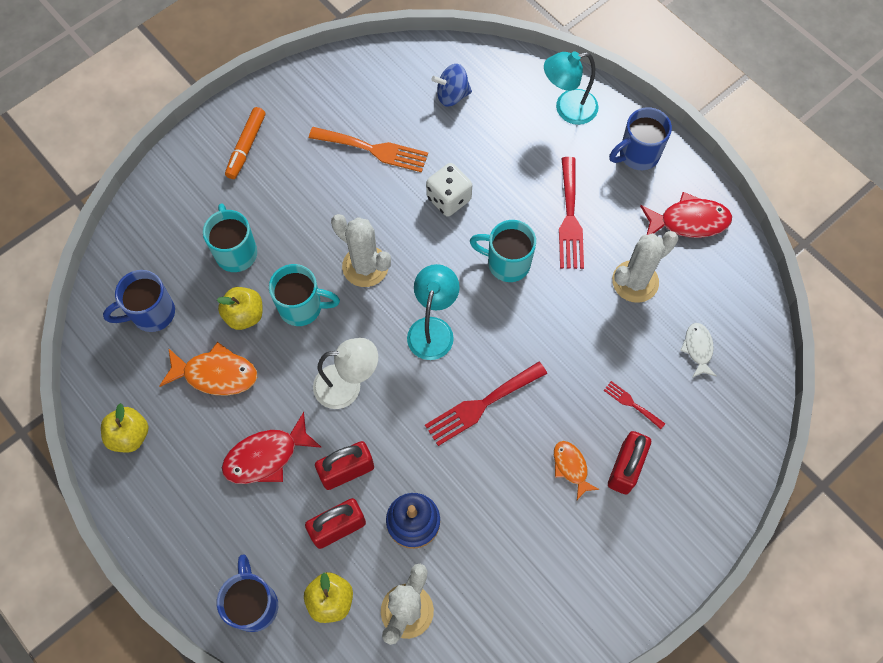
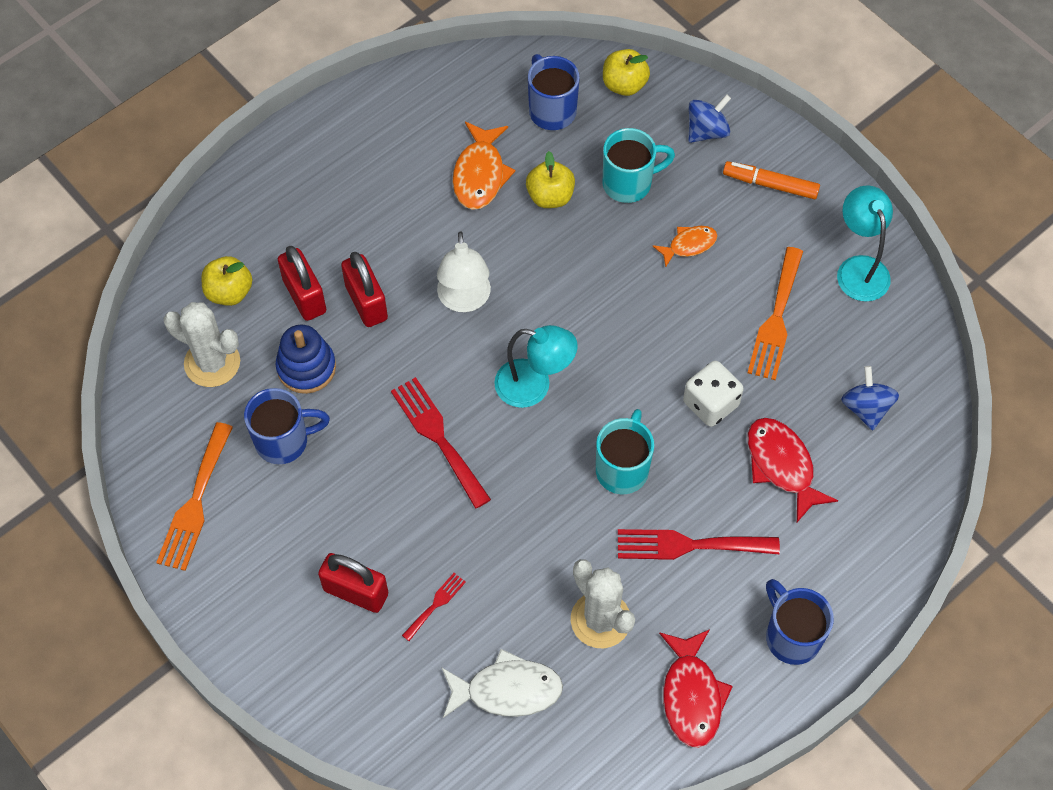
camera: 90 degrees right, 5 degrees down
(130, 435) = (413, 104): yellow apple -> yellow apple (624, 85)
(188, 190) = (707, 131): none -> blue spinning top
(254, 604) = (232, 224): blue mug -> blue mug (284, 441)
(266, 456) = (386, 226): red fish -> red fish (782, 465)
(302, 307) = (560, 252): turquoise mug -> none
(365, 266) = (614, 314): white cactus -> none
(550, 614) = (195, 503): none -> orange fork
(567, 109) = (857, 550): turquoise lamp -> turquoise lamp (859, 268)
(571, 467) = (359, 531): orange fish -> orange fish (689, 245)
(698, 349) = (507, 690): white fish -> white fish, size x1.64

